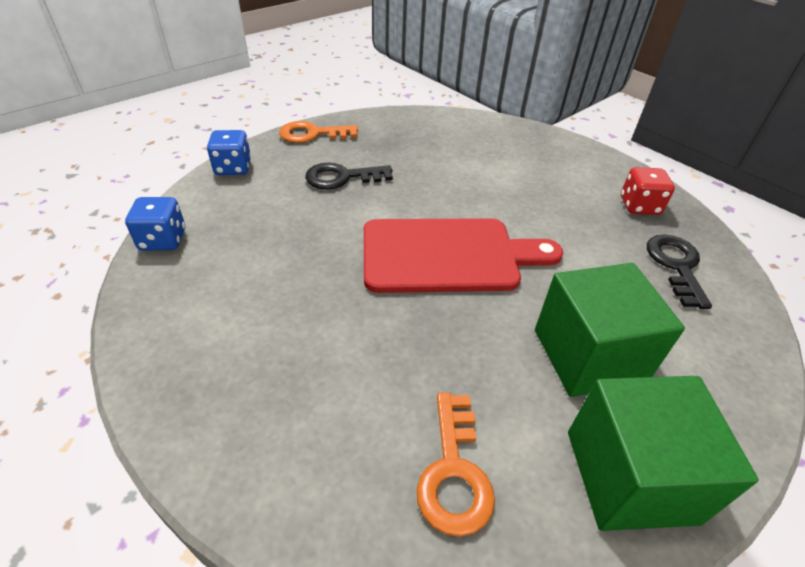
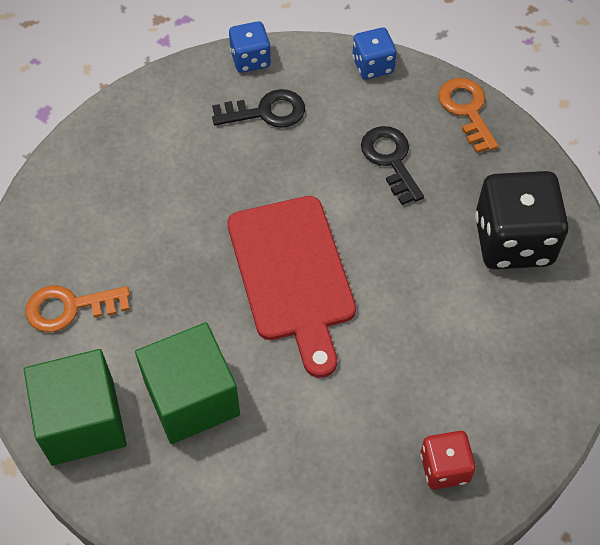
camera: 80 degrees right, 15 degrees up
(443, 139) = (513, 241): none -> black dice
(676, 266) = (338, 494): black key -> black key (266, 112)

